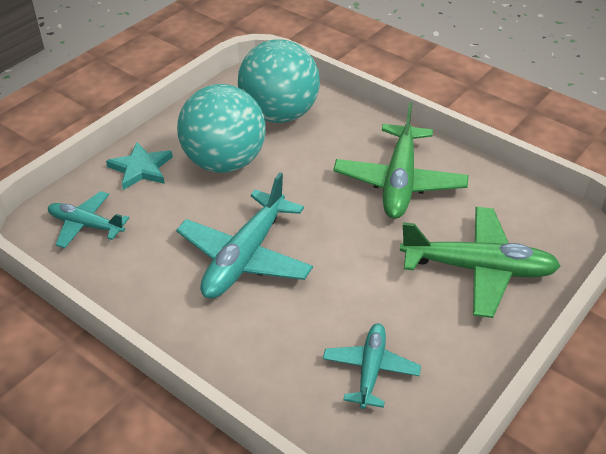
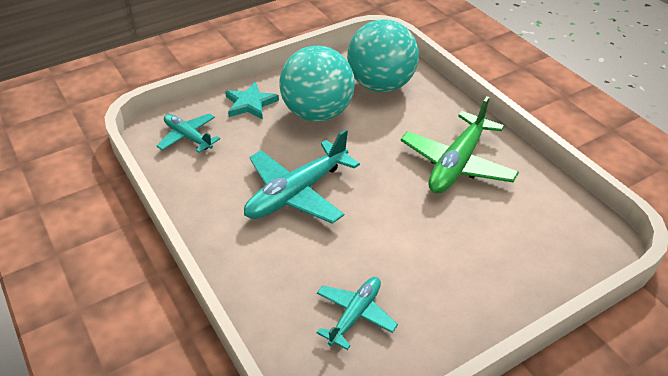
camera: 20 degrees right, 0 degrees up
(479, 269) = (493, 256): green plane -> none

